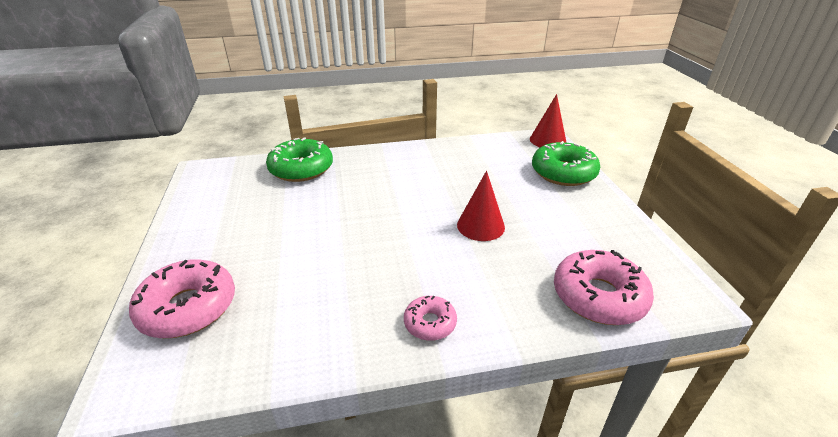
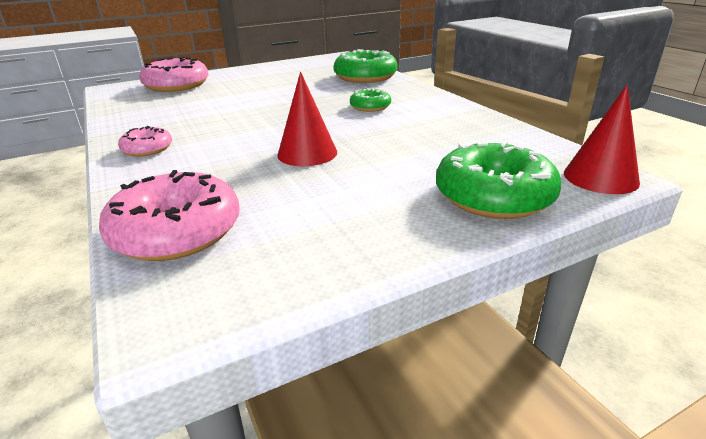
camera: 75 degrees right, 5 degrees down
(392, 182) = (370, 107): none -> green donut

